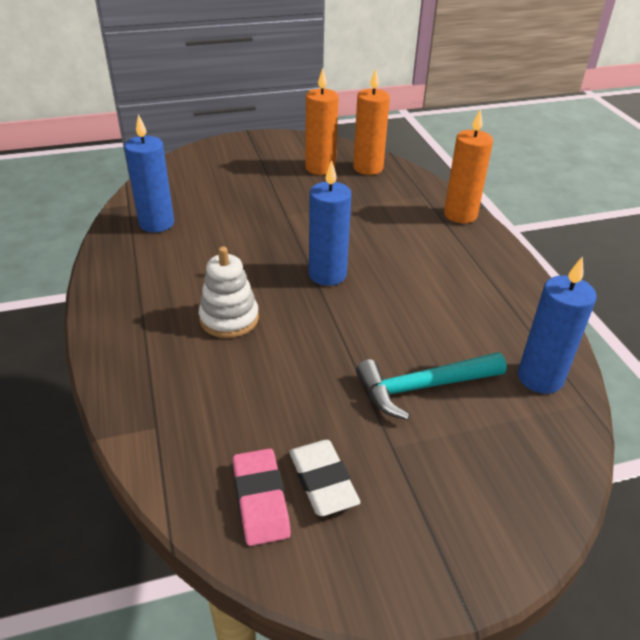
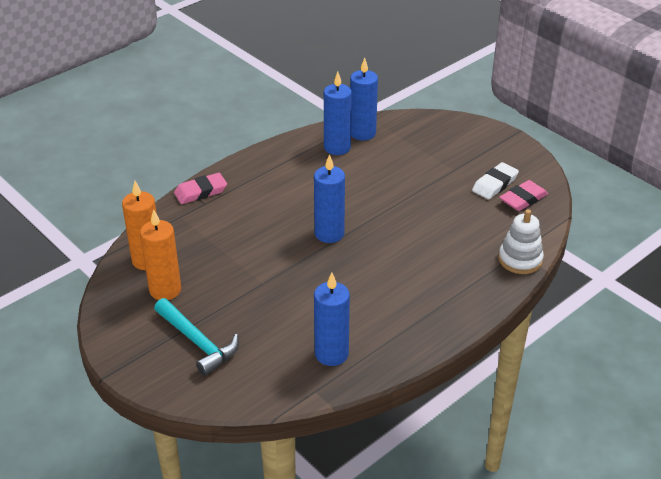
camera: 115 degrees left, 0 degrees up
(229, 319) = (412, 261): white stacking toy -> white stacking toy (520, 259)
(423, 387) = (404, 169): turquoise hammer -> turquoise hammer (198, 342)
(460, 215) = (201, 192): orange candle -> pink eraser
(509, 339) = (337, 147): none -> blue candle

